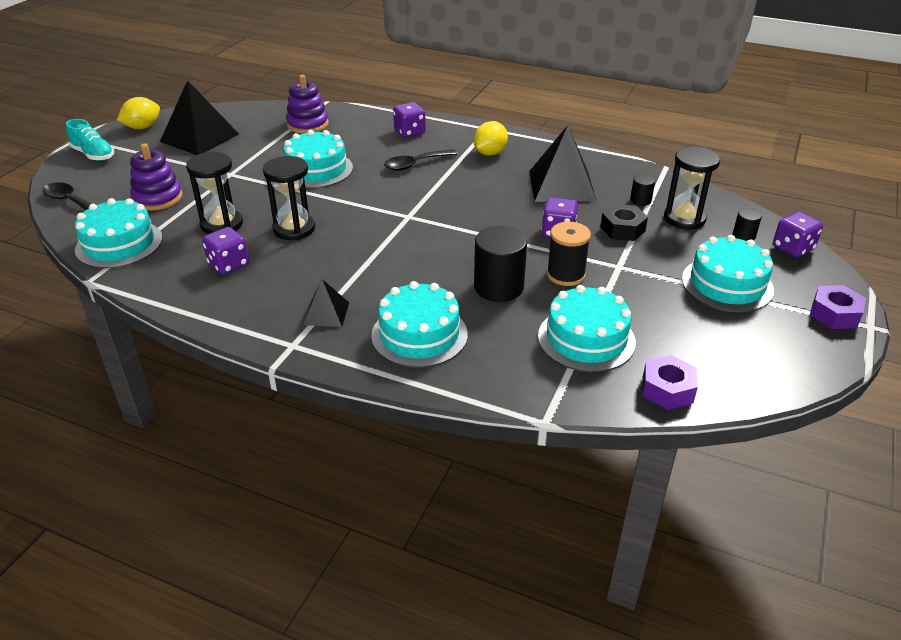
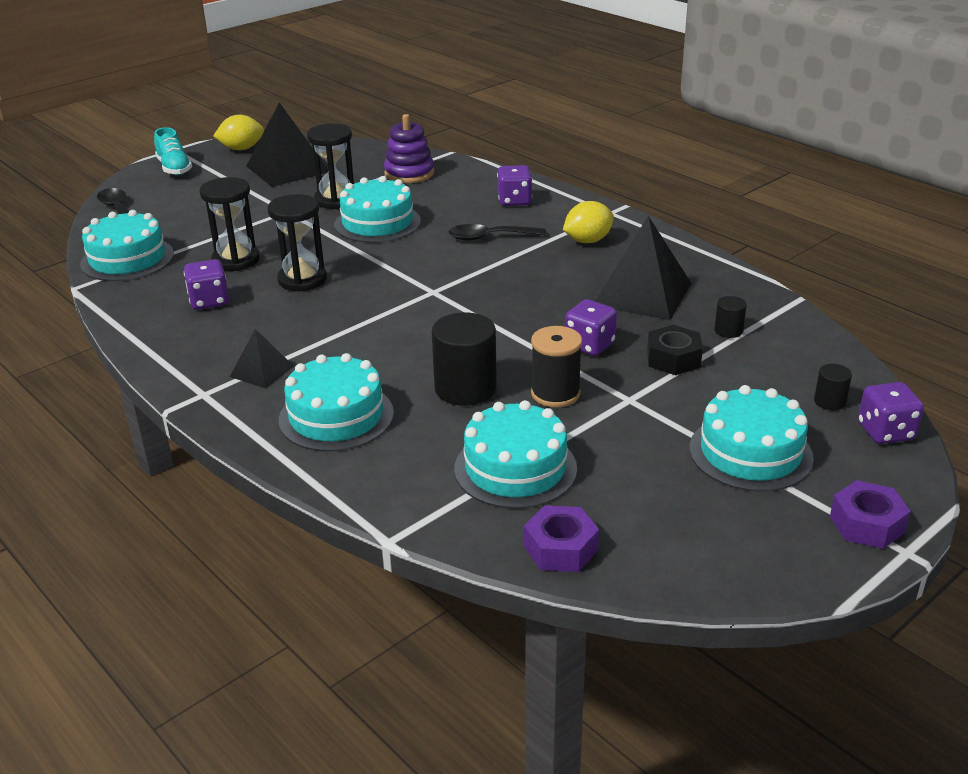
camera: 25 degrees right, 5 degrees down
(158, 198) = (198, 222): purple stacking toy -> none
(684, 218) = (767, 364): black hourglass -> black hourglass (336, 200)

